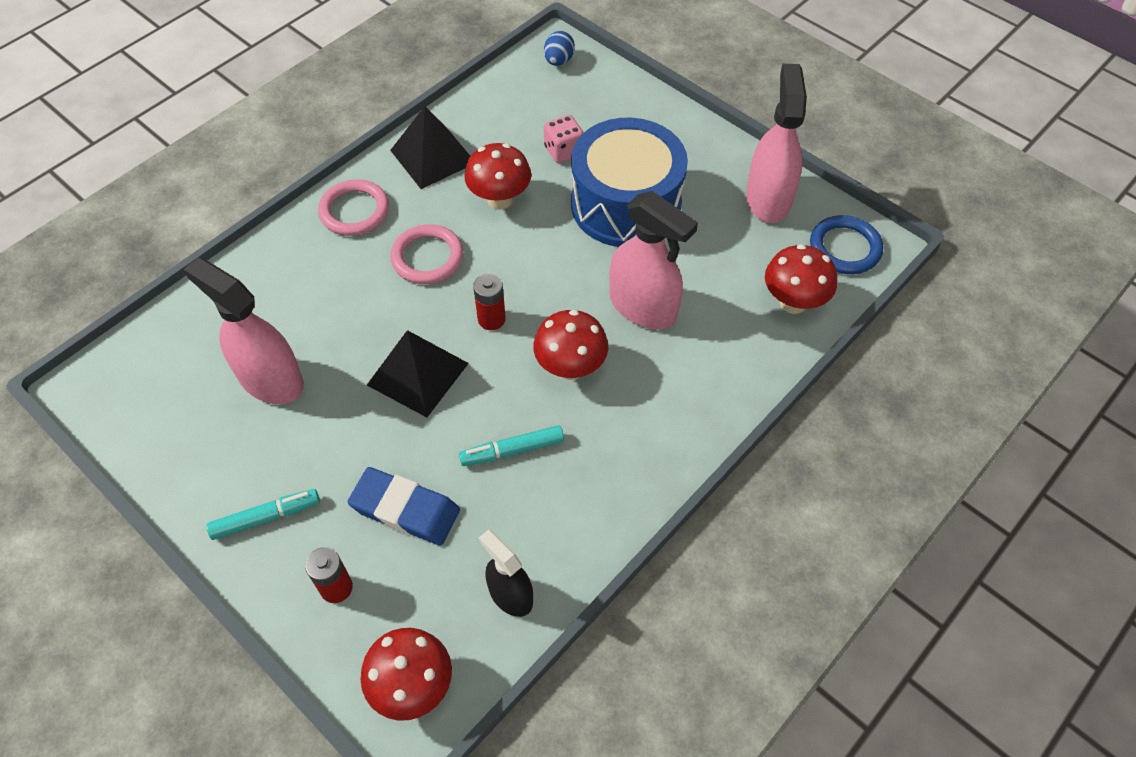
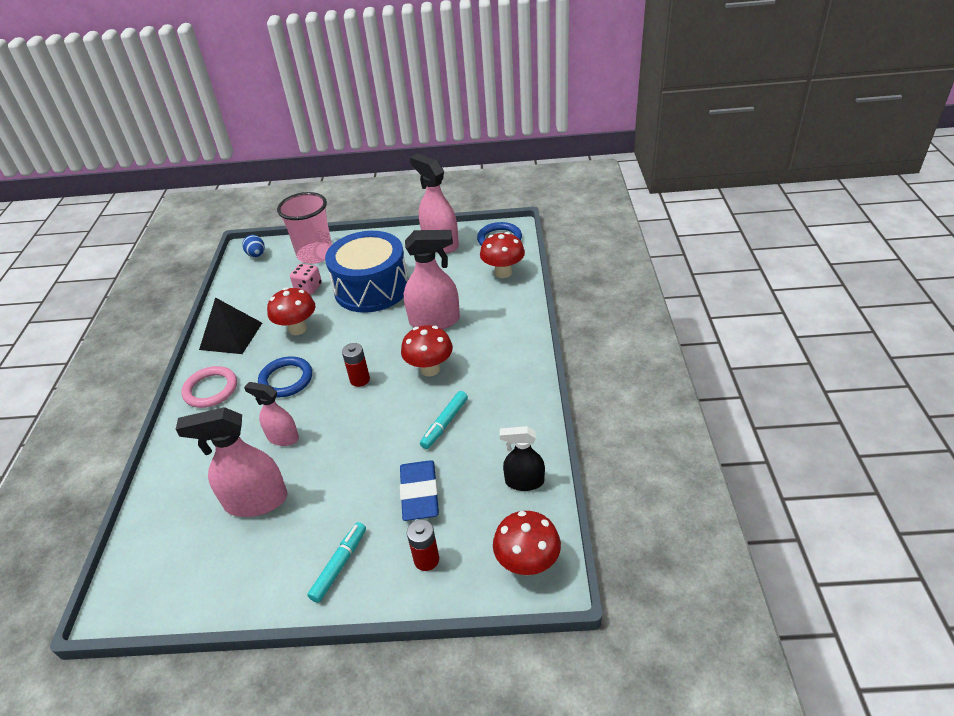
camera: 40 degrees left, 15 degrees down
(358, 327) = (282, 437): none -> pink spray bottle
(405, 509) = (420, 493): blue eraser -> blue eraser turned 75 degrees counterclockwise
(418, 374) = (348, 431): black pyramid -> none
(427, 257) = (286, 379): pink ring -> blue ring
(616, 107) = (315, 254): none -> pink cup

